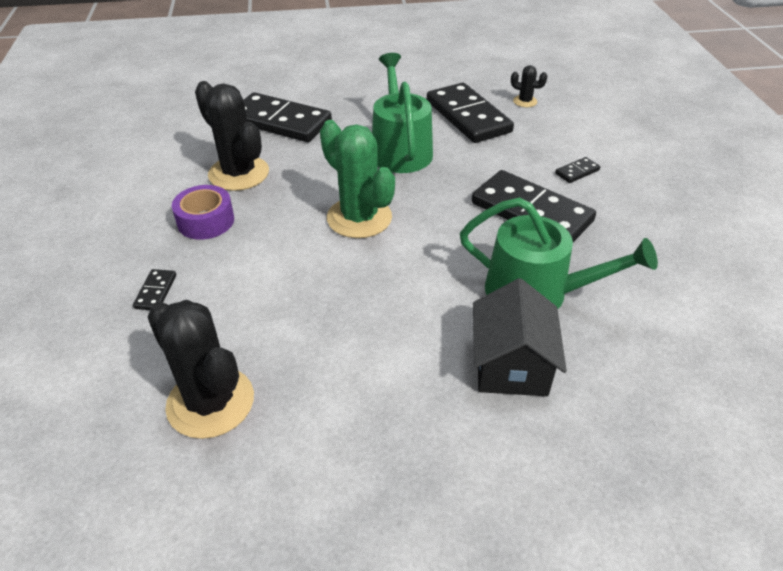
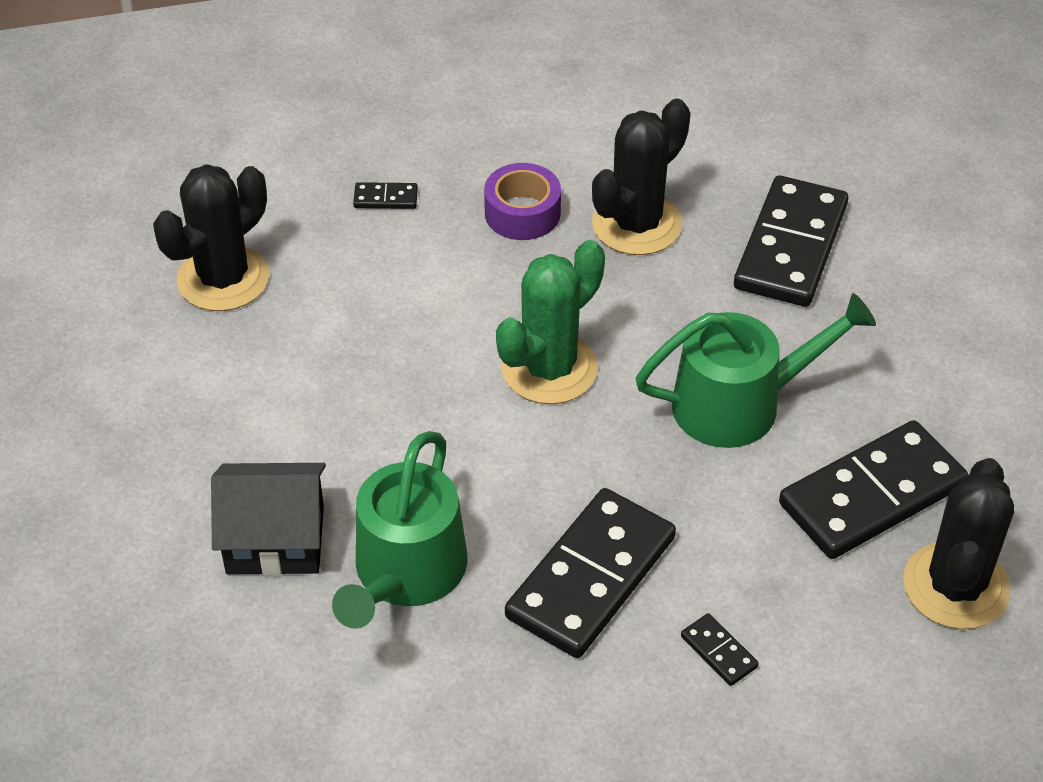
camera: 85 degrees right, 5 degrees up
(525, 101) = (955, 586): black cactus -> black cactus, size x2.17

